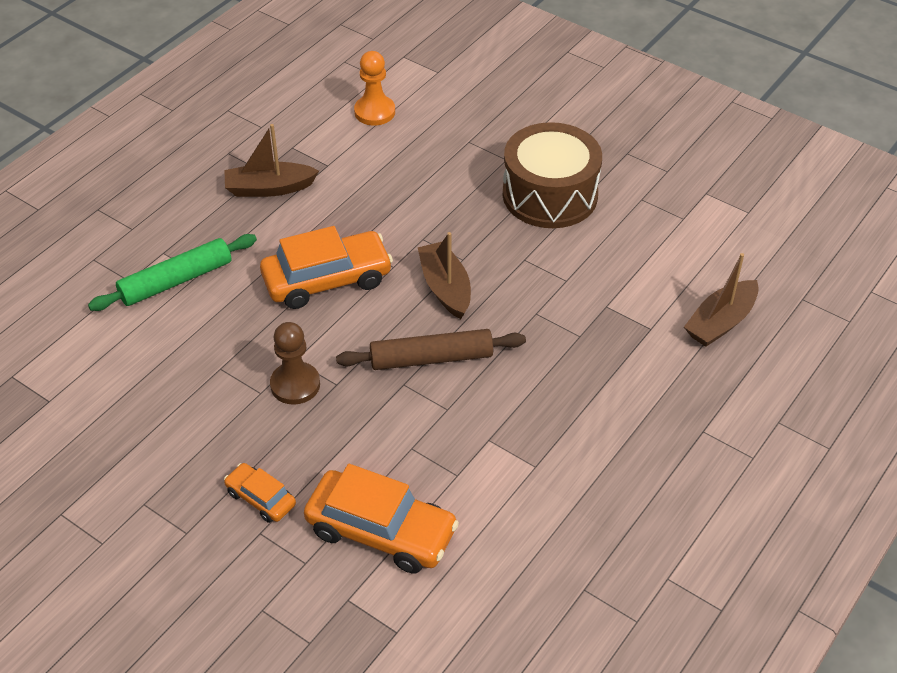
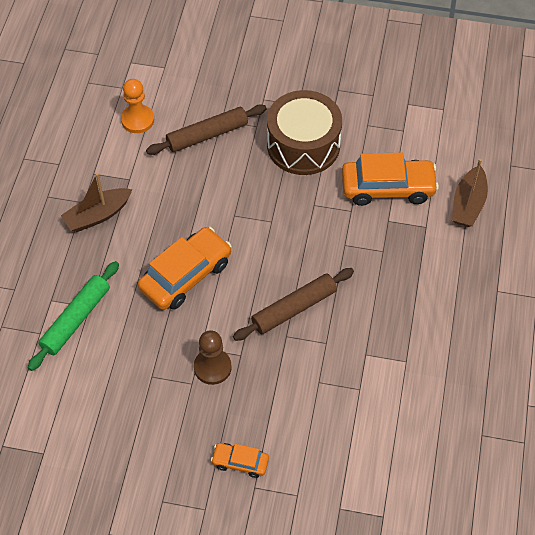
camera: 25 degrees left, 10 degrees up
(381, 531) = (333, 451): orange car -> orange car (387, 188)
(443, 150) = (207, 135): none -> brown rolling pin
(445, 288) = (272, 249): brown boat -> none

